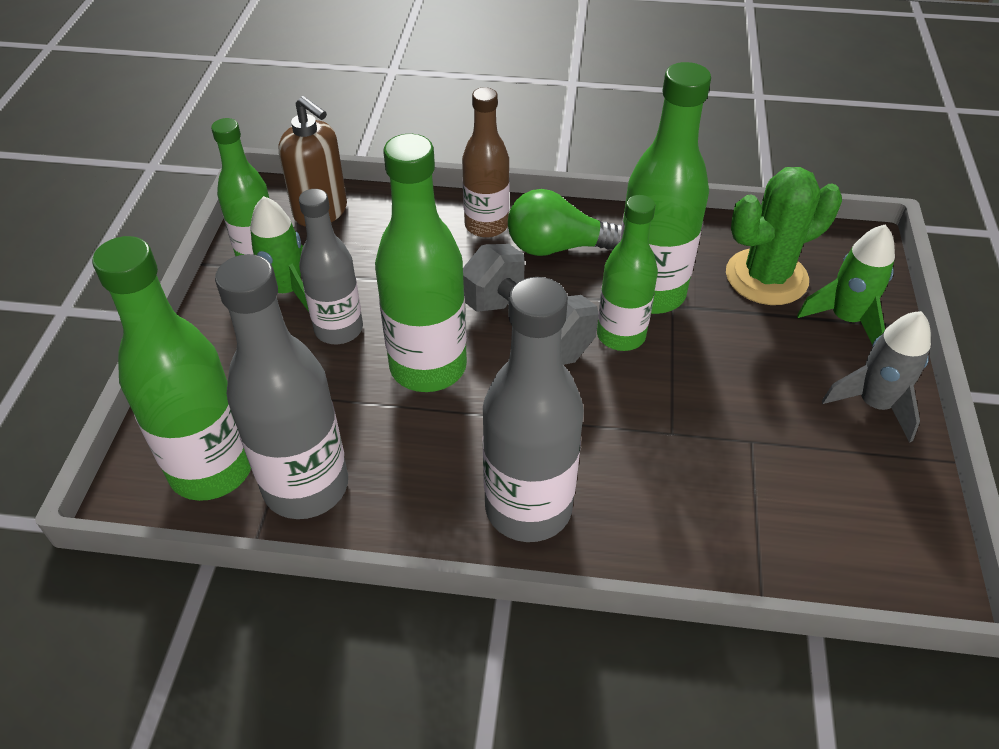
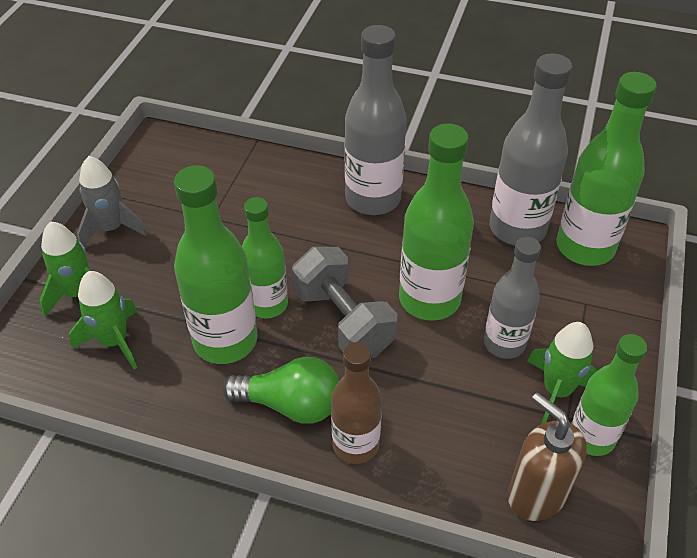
camera: 170 degrees left, 0 degrees up
(766, 277) = (114, 341): green cactus -> green rocket

